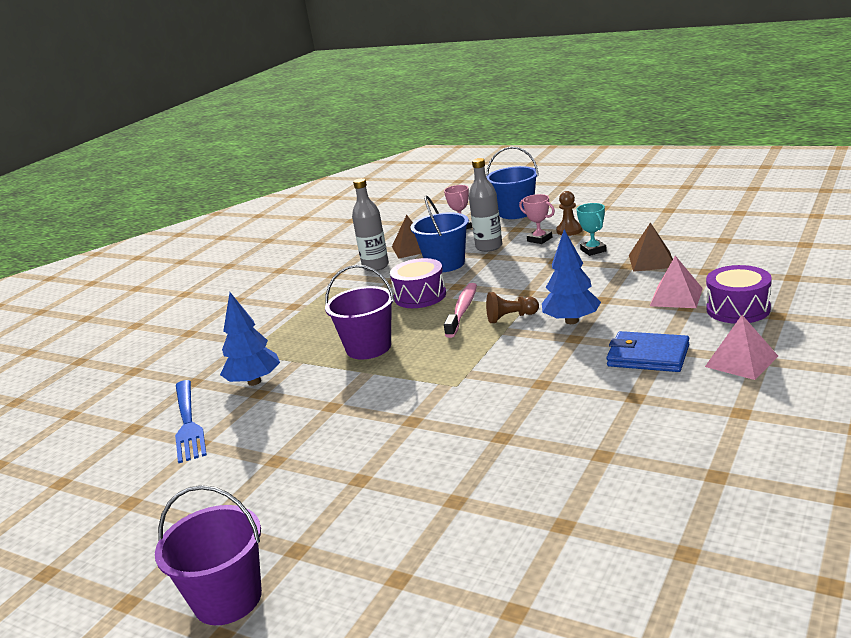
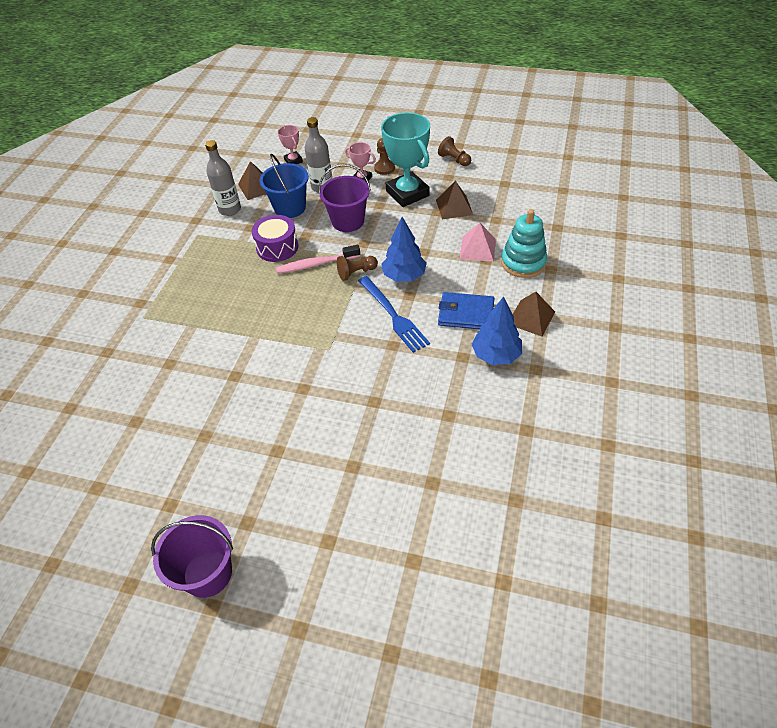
camera: 15 degrees left, 25 degrees up
(188, 423) = (118, 400): blue fork -> blue fork (394, 316)
(254, 382) = (161, 351): blue tree -> blue tree (496, 355)
(368, 348) = (248, 309): purple bucket -> purple bucket (348, 221)
(462, 310) = (316, 264): pink toothbrush -> pink toothbrush turned 105 degrees counterclockwise
(516, 212) = (336, 143): blue bucket -> none
(593, 250) = (407, 193): turquoise trophy -> turquoise trophy, size x2.09
(660, 221) = (454, 160): none -> brown pawn
(738, 309) = (523, 262): purple drum -> turquoise stacking toy
(741, 361) = (531, 317): pink pyramid -> brown pyramid

